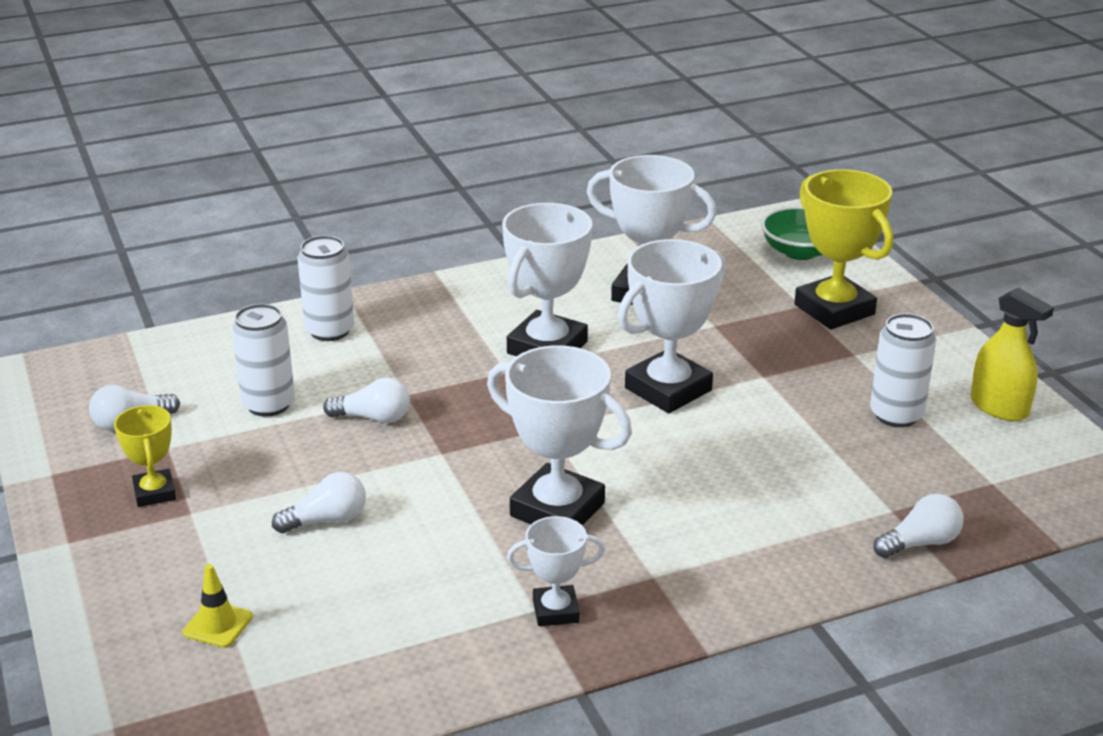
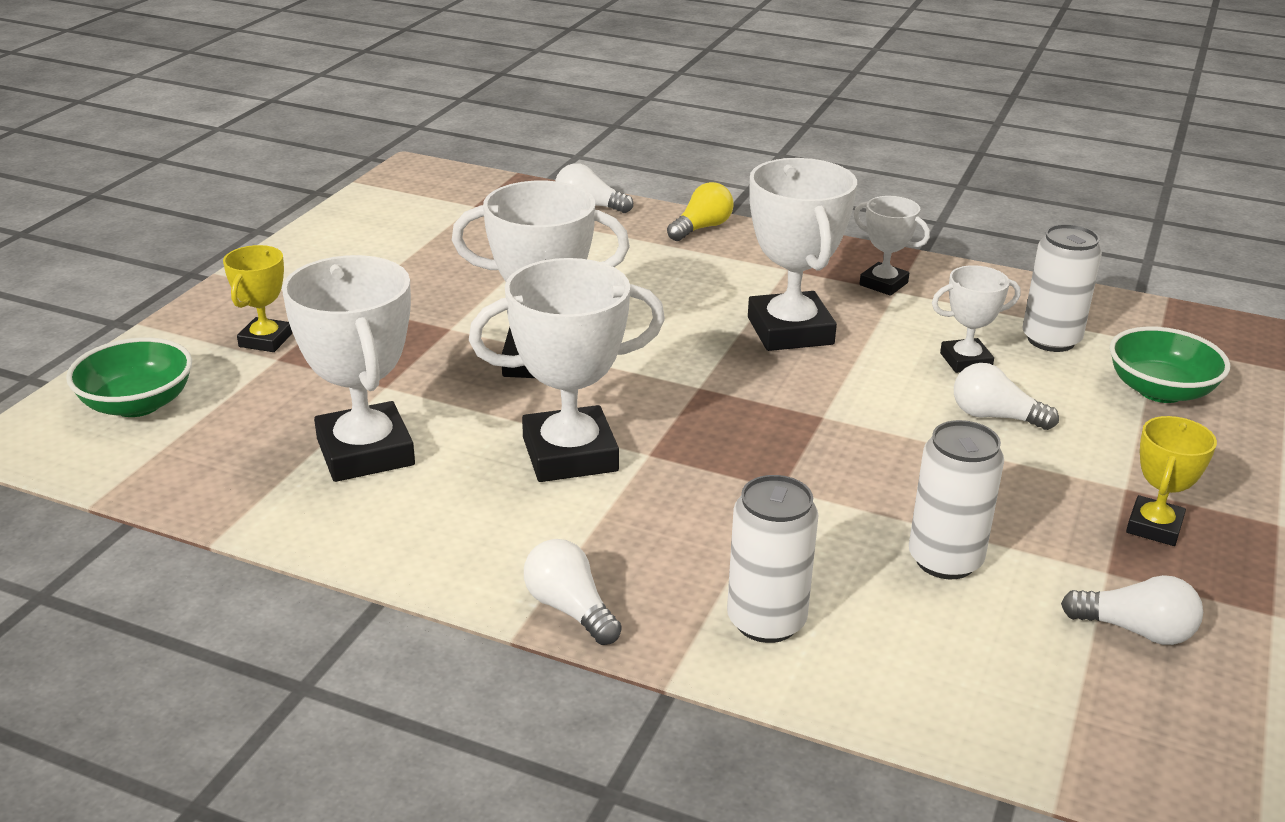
camera: 135 degrees left, 0 degrees up
(218, 625) = (1160, 390): yellow traffic cone -> green bowl
(373, 418) = (846, 481): white light bulb -> white light bulb (570, 609)
(397, 561) = (965, 361): none -> white trophy
(794, 580) = (701, 228): none -> yellow light bulb
(834, 309) = (265, 340): yellow trophy -> yellow trophy, size x0.55
(896, 415) = (429, 258): white can -> white can (1051, 340)
(999, 407) = (357, 228): yellow spray bottle -> none

